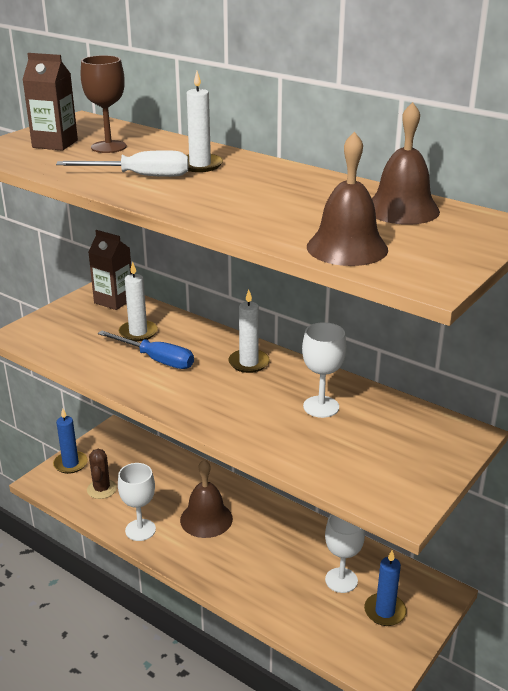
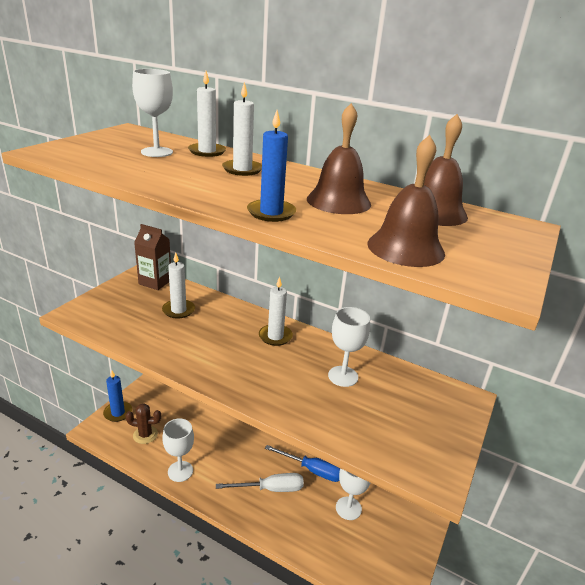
camera: 10 degrees left, 0 degrees up
(55, 144) = (107, 148): brown carton -> none
(101, 489) = (145, 435): brown cactus -> brown cactus turned 75 degrees counterclockwise
(108, 147) = (157, 152): brown goblet -> white goblet
(140, 176) = (191, 178): white screwdriver -> white screwdriver (270, 489)
(156, 360) = (197, 335): blue screwdriver -> blue screwdriver (312, 470)
(165, 144) = (207, 151): none -> white candle
(206, 519) = (233, 458): brown bell -> brown bell (338, 201)
(385, 611) = (387, 535): blue candle -> blue candle (271, 213)

